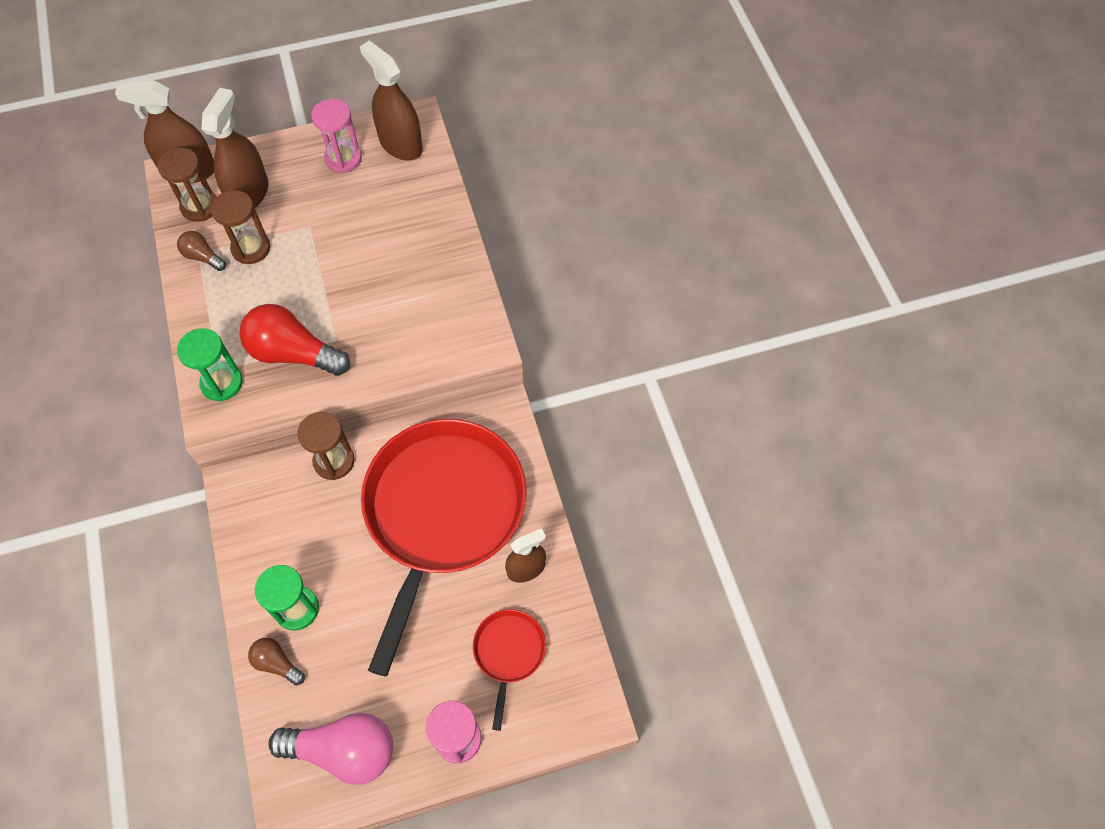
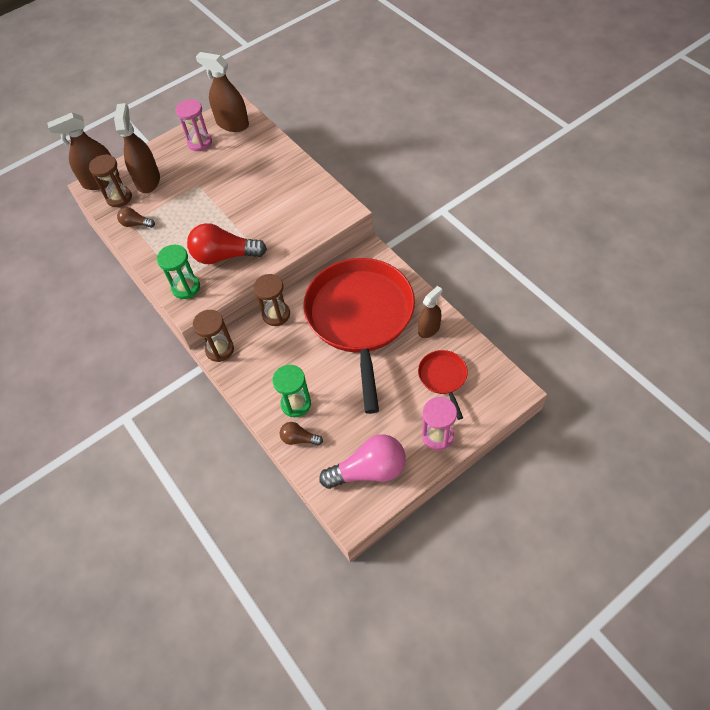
camera: 15 degrees left, 5 degrees down
(251, 248) = (165, 209): brown hourglass -> brown hourglass (219, 349)

